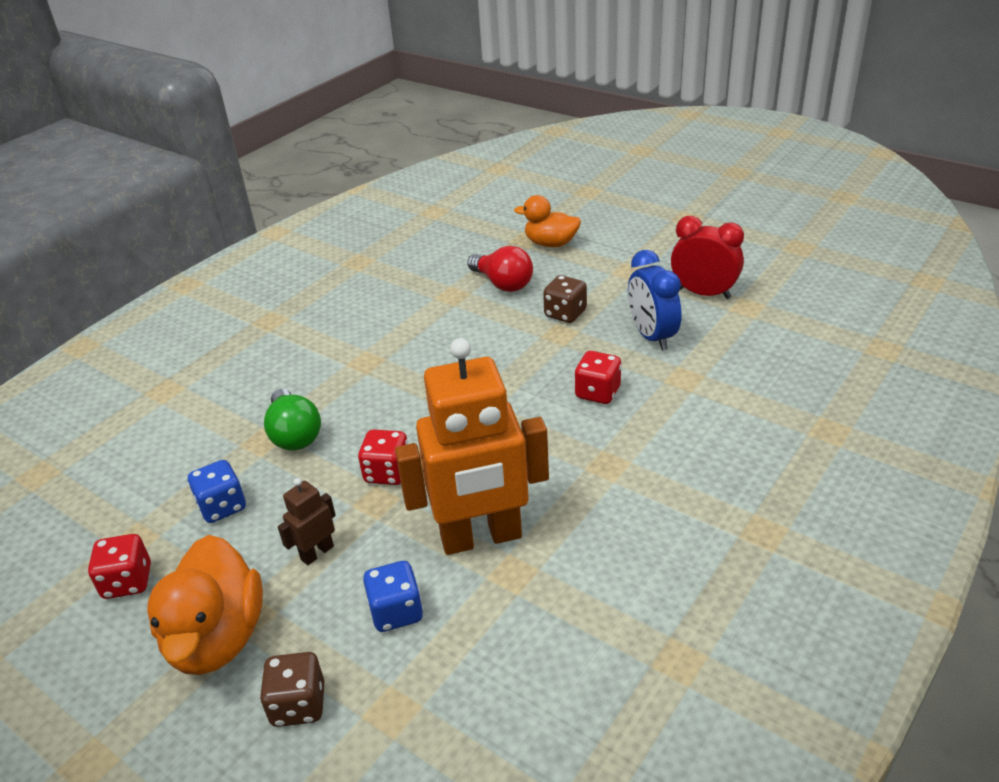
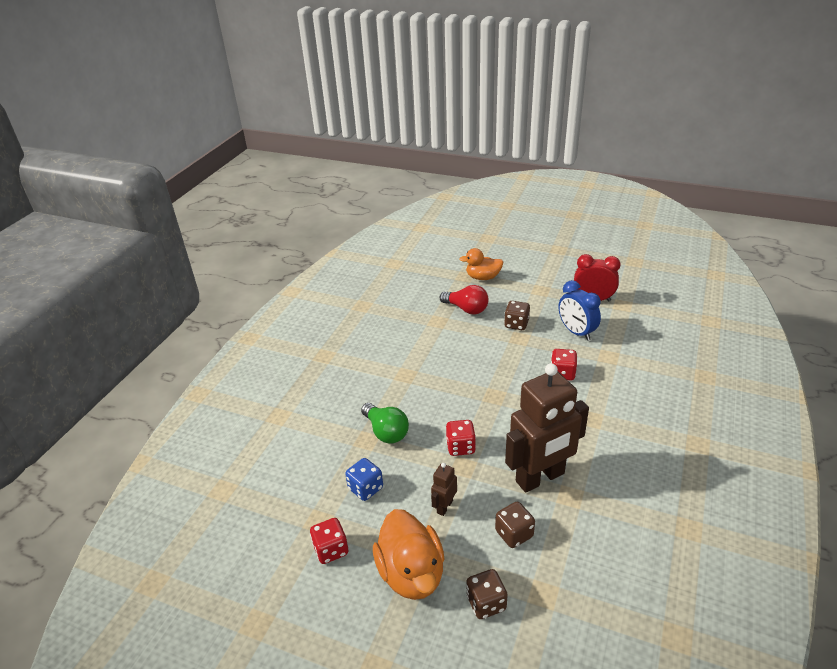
camera: 15 degrees left, 0 degrees up
(396, 612) = (514, 534): blue dice -> brown dice
(481, 538) = (540, 478): orange robot -> brown robot

